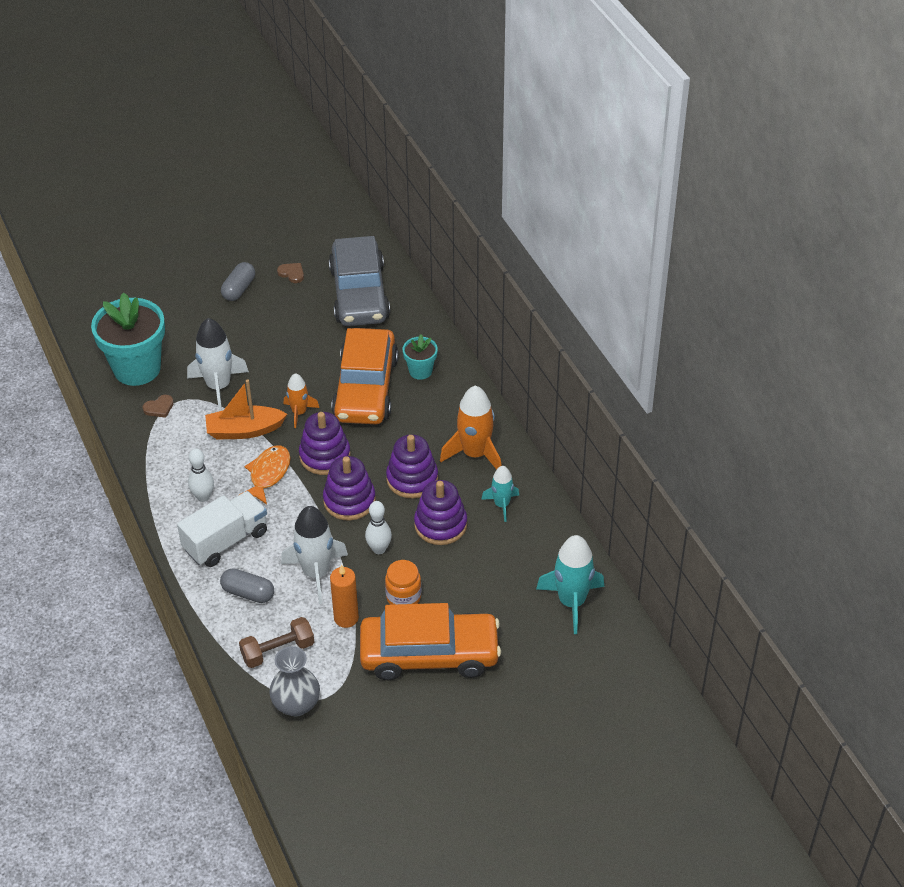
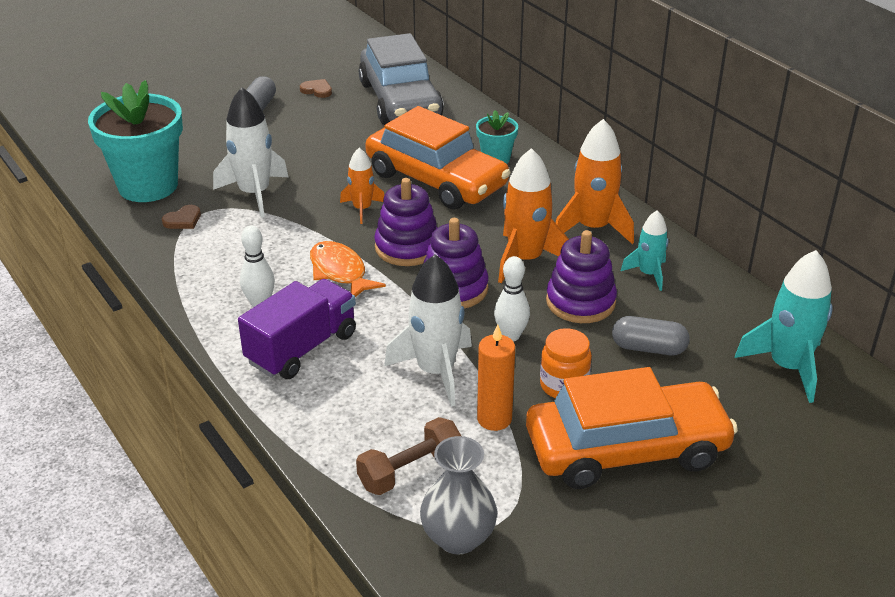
camera: 10 degrees left, 10 degrees down
(226, 541) = (302, 348): white truck -> purple truck
(244, 430) = (297, 232): orange boat -> none
(248, 593) = (348, 404): grey capsule -> grey capsule (648, 348)
(268, 474) = (340, 272): orange fish -> orange fish turned 45 degrees counterclockwise
(365, 388) = (436, 179): orange car -> orange car turned 45 degrees counterclockwise
(412, 479) = (525, 259): purple stacking toy -> orange rocket

